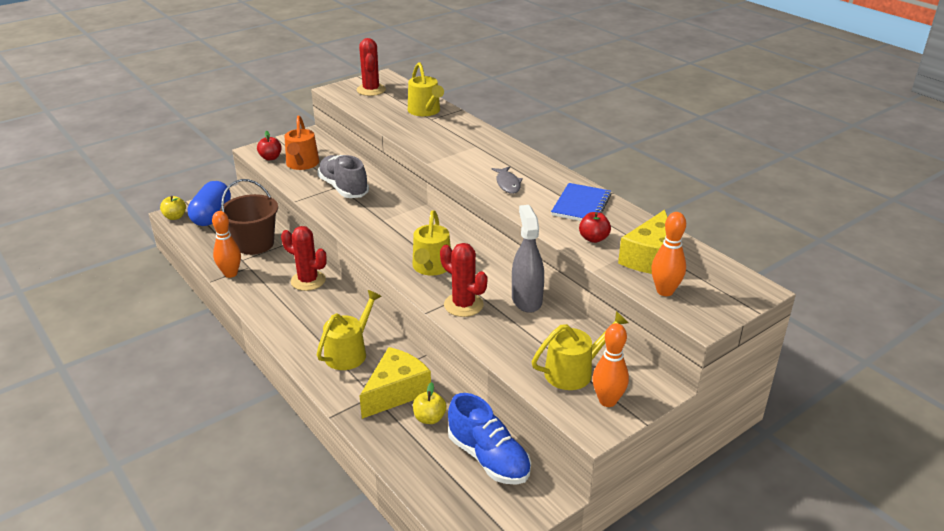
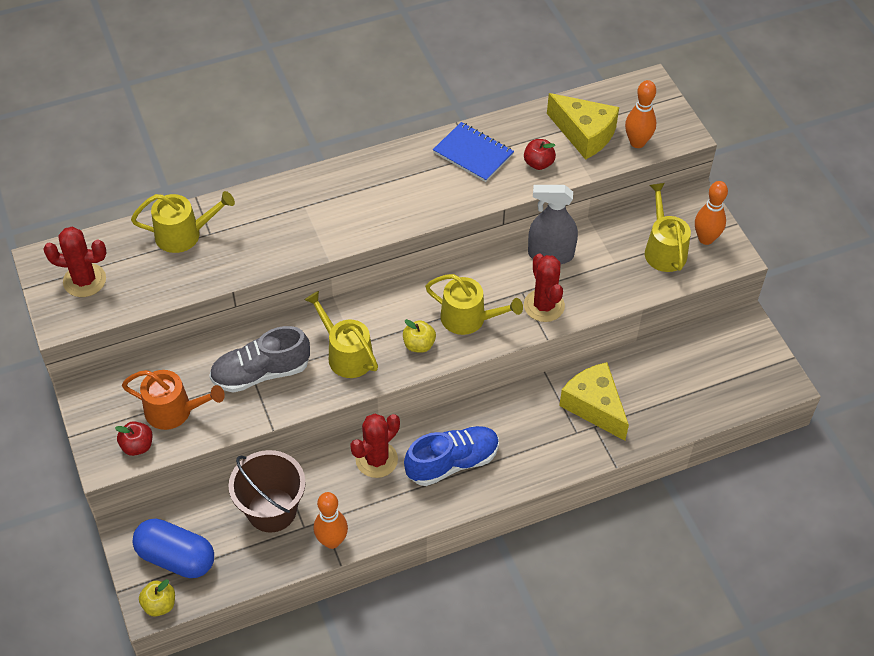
camera: 75 degrees left, 20 degrees up
(349, 352) = (522, 437): yellow watering can -> yellow watering can (346, 355)
(429, 418) = (637, 387): yellow apple -> yellow apple (419, 345)
(463, 305) = (544, 306): red cactus -> red cactus turned 75 degrees counterclockwise
(488, 458) = (696, 354): blue shoe -> blue shoe (452, 463)
(507, 184) = (407, 200): grey fish -> none

